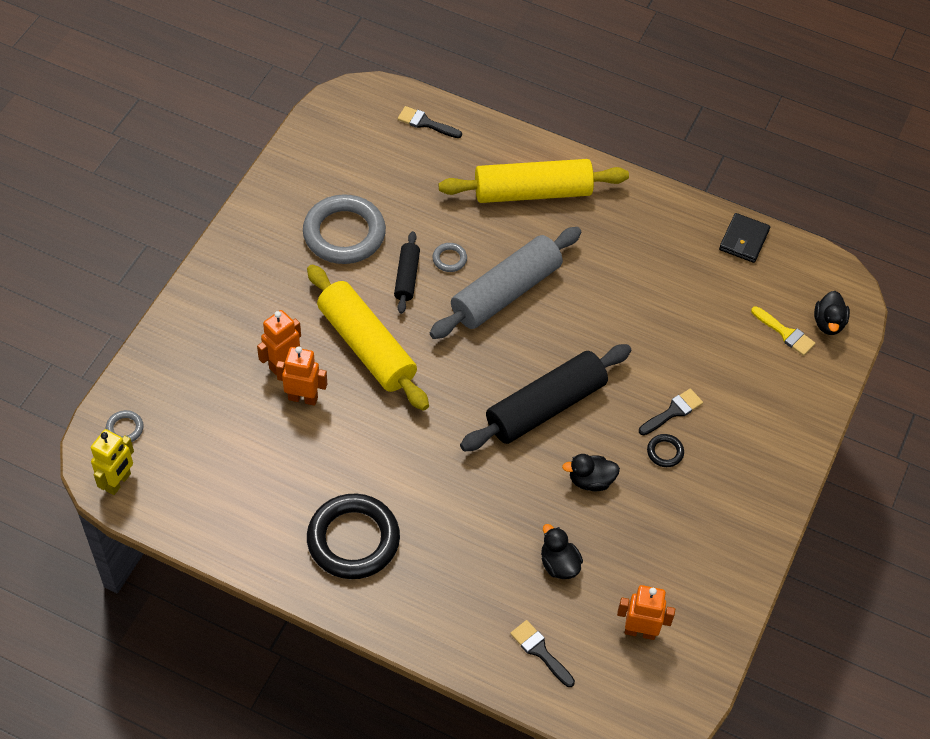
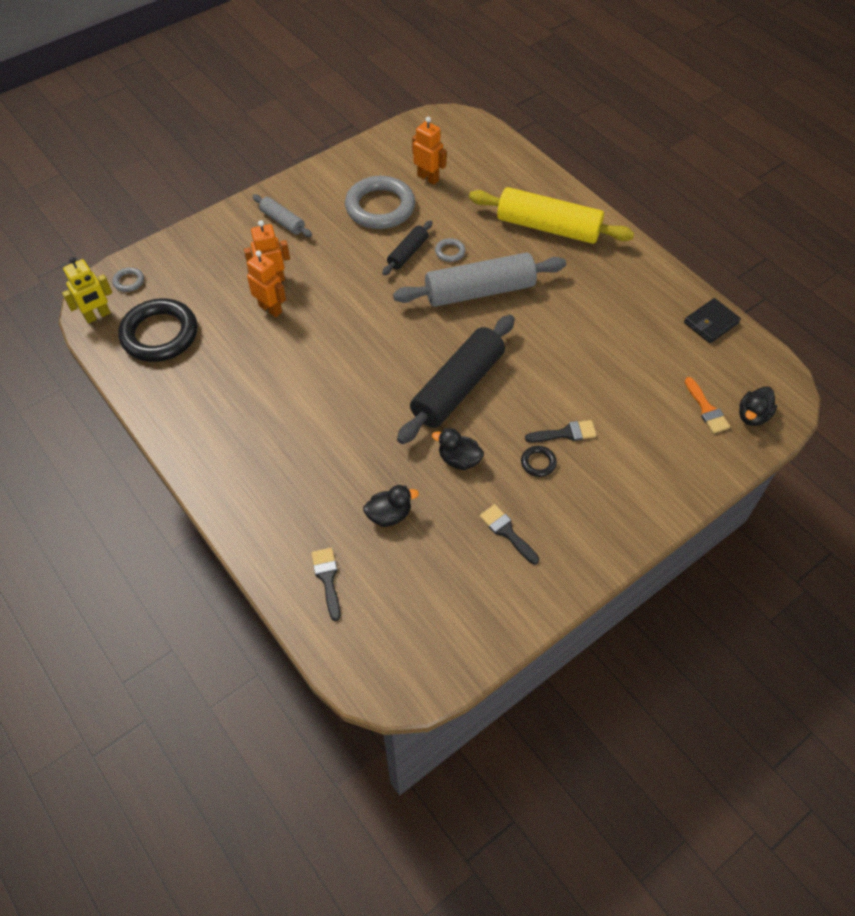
camera: 30 degrees right, 0 degrees up
(248, 290) = (283, 221): none -> grey rolling pin
(353, 540) = (237, 426): black ring -> black ring (160, 334)
(367, 346) = (344, 290): yellow rolling pin -> none
(425, 123) = (493, 153): black brush -> black brush (507, 532)
(545, 406) = (457, 387): black rolling pin -> black rolling pin turned 45 degrees counterclockwise
(559, 564) = (389, 515): black duck -> black duck turned 75 degrees clockwise
(640, 631) = (424, 601): orange robot -> orange robot (428, 178)
(785, 333) = (706, 409): yellow brush -> orange brush

